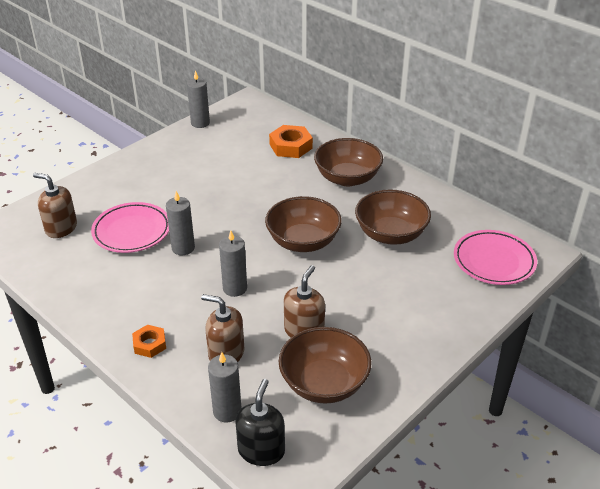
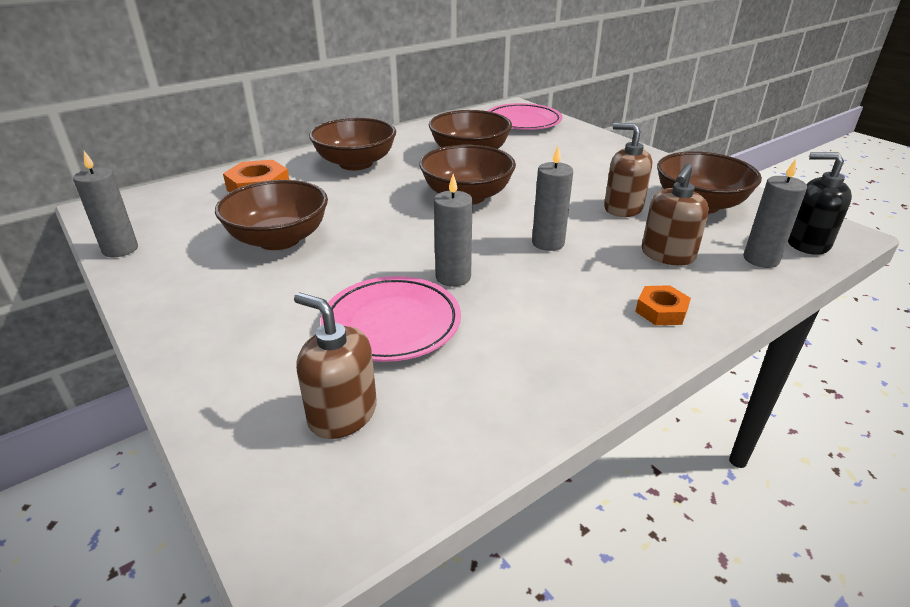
camera: 80 degrees left, 5 degrees down
(61, 228) = (342, 414): brown soap dispenser -> brown soap dispenser turned 90 degrees clockwise
(220, 172) = (279, 239): none -> brown bowl

